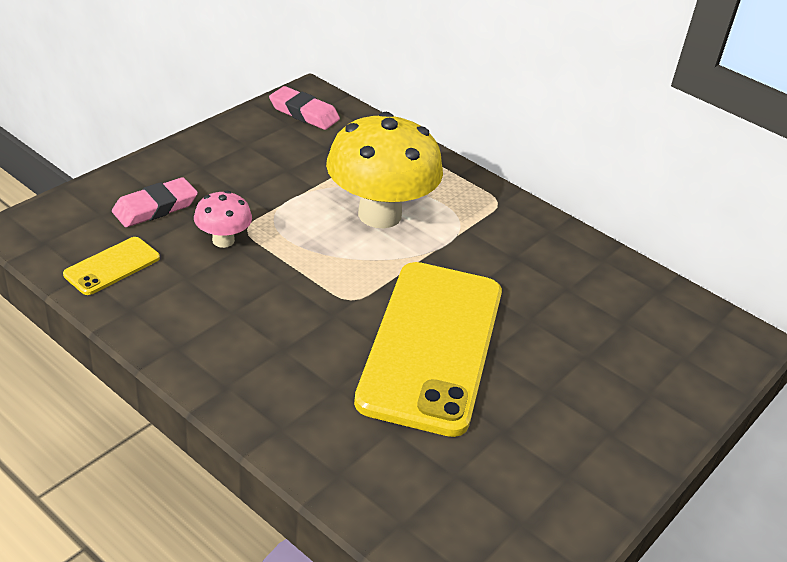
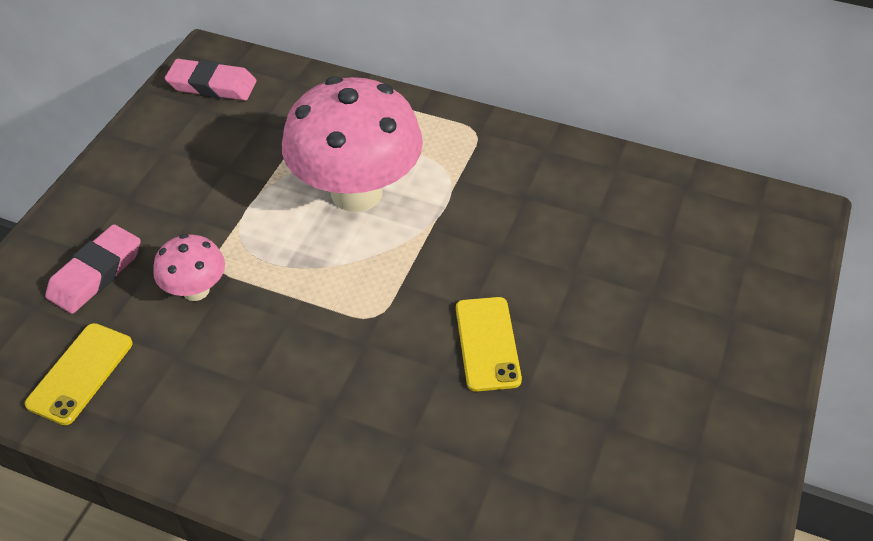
camera: 15 degrees left, 10 degrees up
(379, 214) = (356, 193): yellow mushroom -> pink mushroom
(431, 345) = (487, 343): yellow phone -> yellow phone, size x0.42

